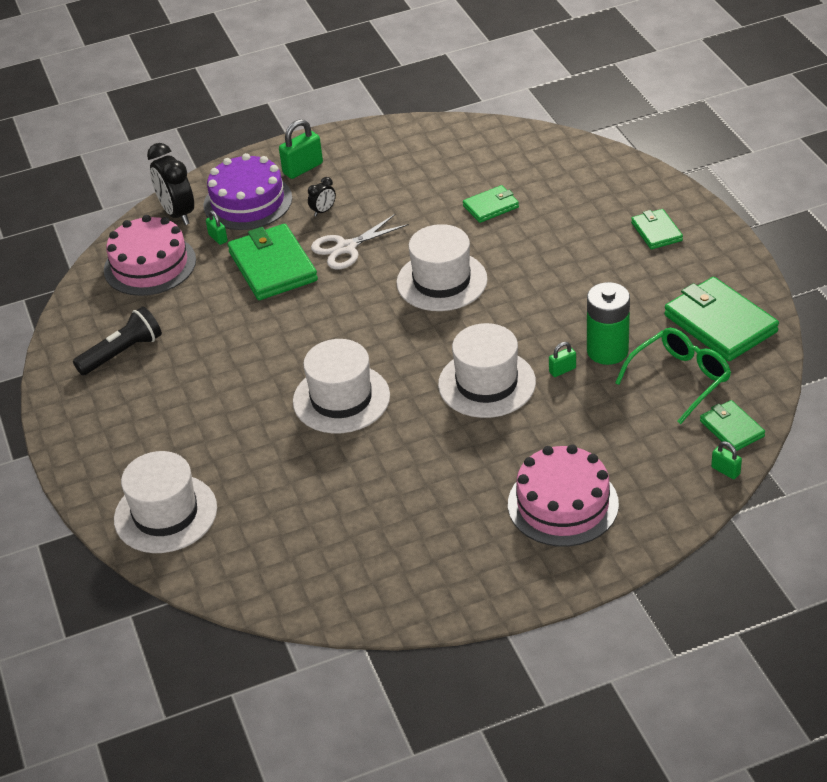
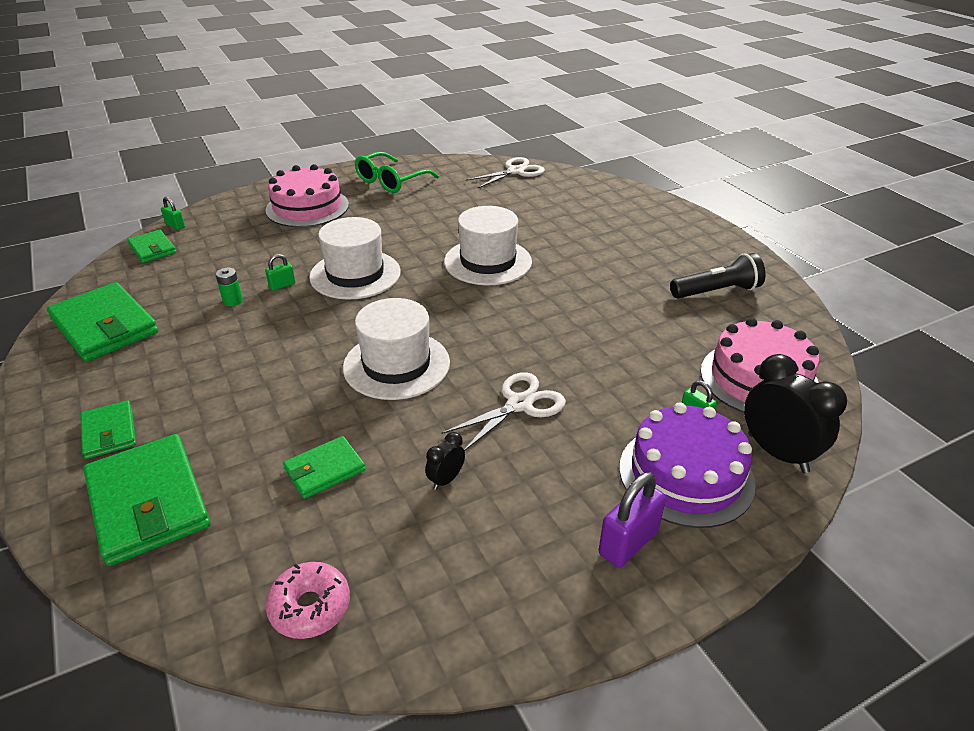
camera: 170 degrees right, 5 degrees down
(122, 353) = (717, 291): black flashlight -> black flashlight turned 150 degrees counterclockwise
(165, 514) = (601, 197): white hat -> none
(263, 583) = (515, 171): none -> white scissors
(273, 266) = (604, 379): green wallet -> green wallet (148, 502)
(303, 168) = (628, 543): green padlock -> purple padlock
(323, 211) = (567, 460): black clock -> black clock (446, 480)
(488, 143) = (310, 607): none -> pink donut
(607, 351) = (233, 301): green battery -> green battery, size x0.47
(679, 379) = (176, 280): green glasses -> green glasses (391, 181)

